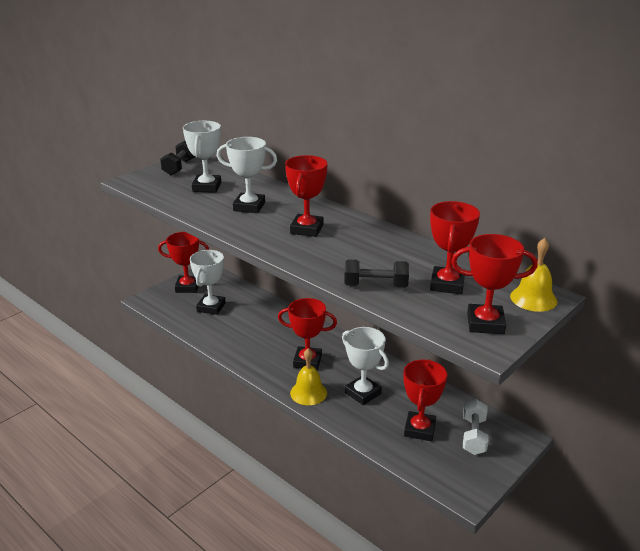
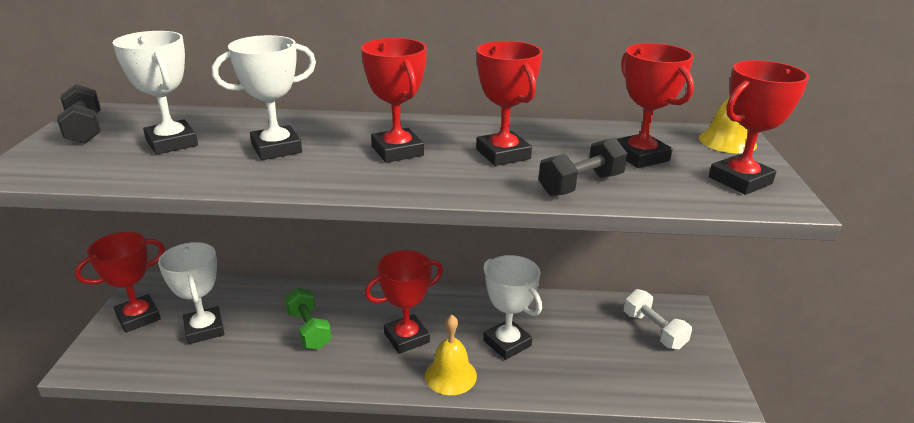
camera: 40 degrees left, 0 degrees up
(260, 332) = (309, 330): none -> green dumbbell
(363, 393) = (507, 343): white trophy -> white trophy turned 45 degrees clockwise
(419, 429) = (604, 351): red trophy -> red trophy (503, 154)

